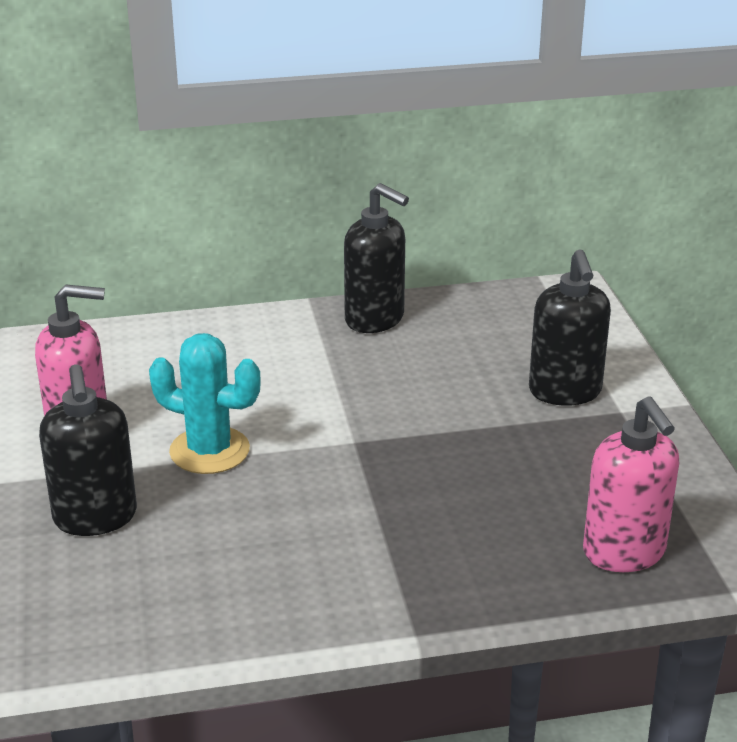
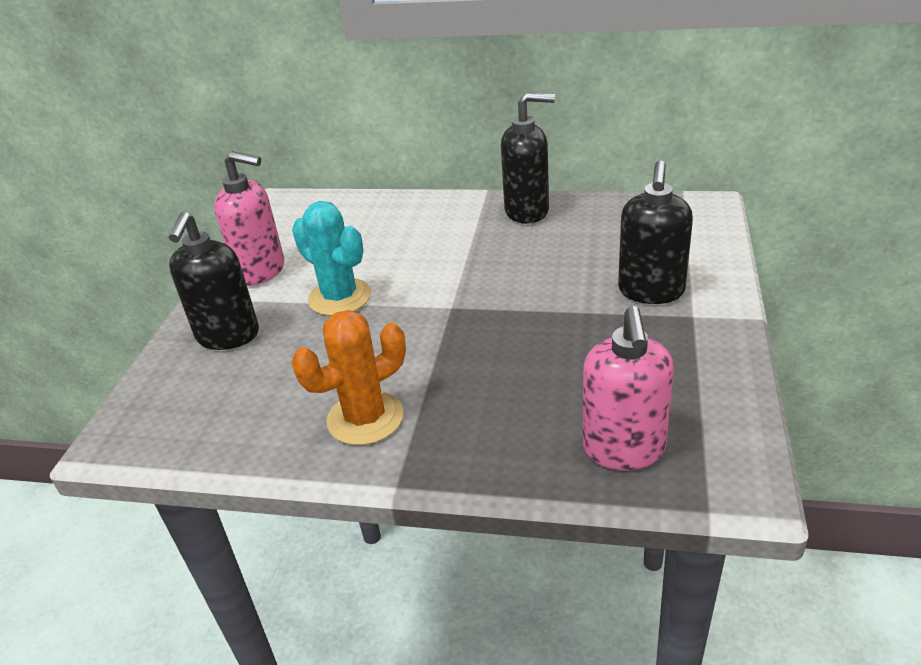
camera: 25 degrees right, 5 degrees up
(335, 575) = (365, 418): none -> orange cactus
(375, 319) = (527, 211): black soap dispenser -> black soap dispenser turned 60 degrees counterclockwise

